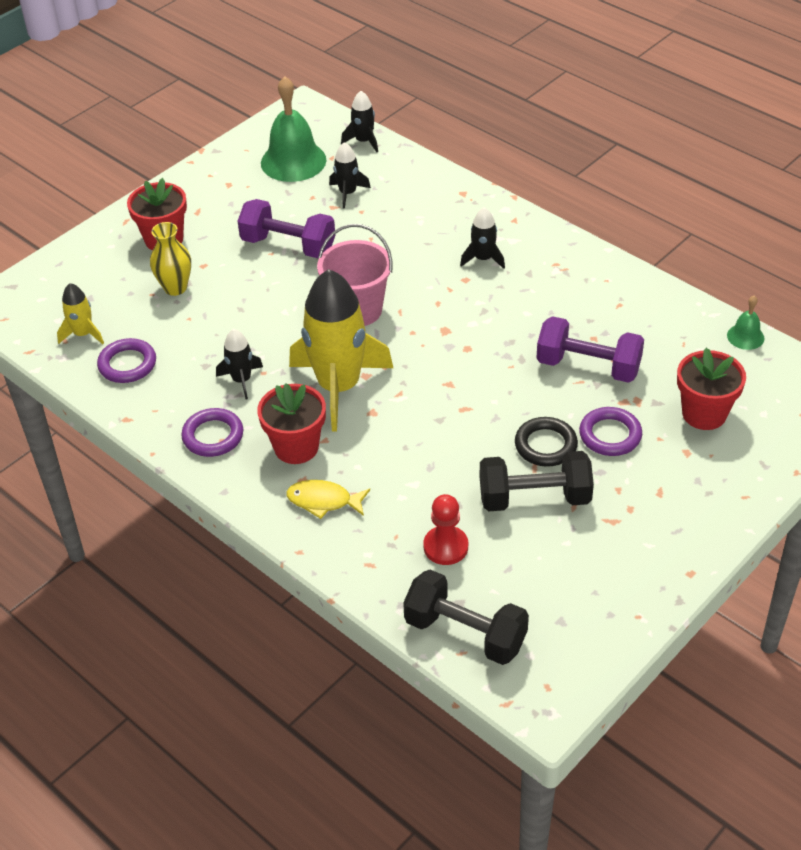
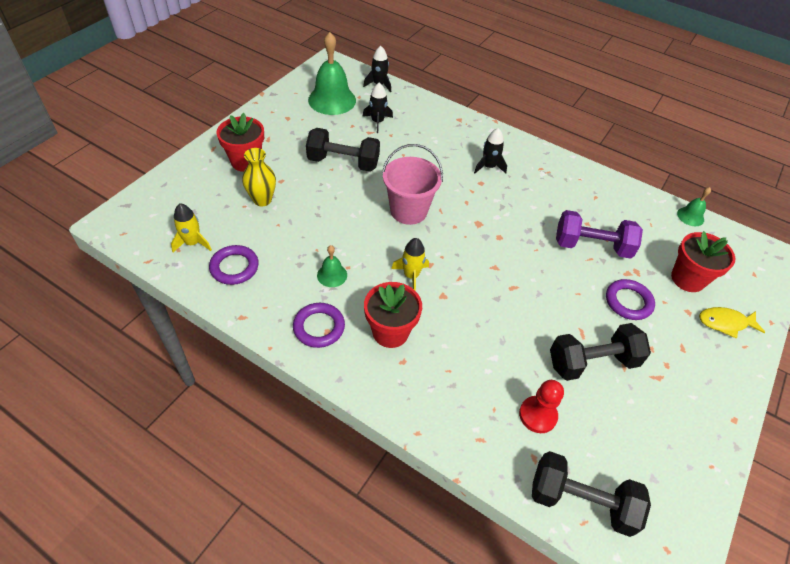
camera: 15 degrees left, 5 degrees up
(241, 380) = (332, 275): black rocket -> green bell
(288, 245) = (343, 162): purple dumbbell -> black dumbbell
(323, 501) = (425, 381): yellow fish -> yellow fish (725, 323)
(339, 387) = (411, 275): yellow rocket -> yellow rocket, size x0.46
(545, 445) = (584, 314): black ring -> none

